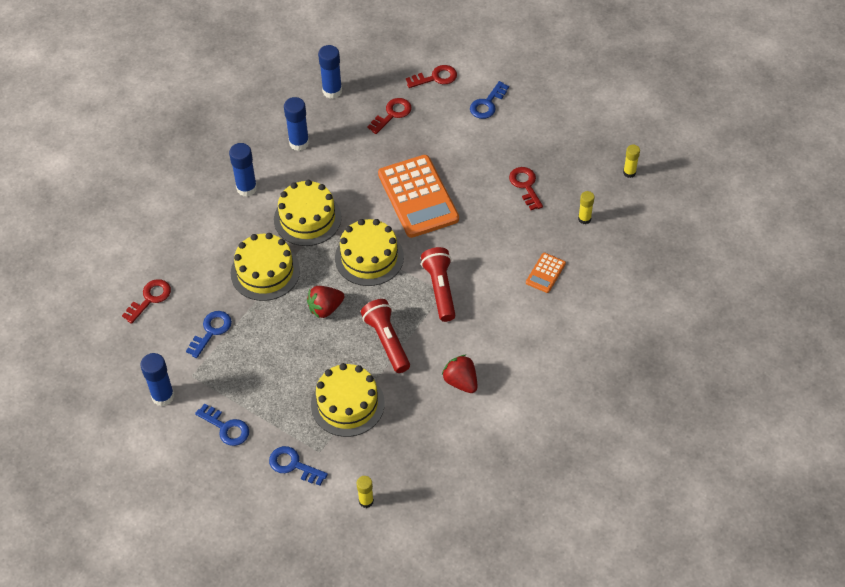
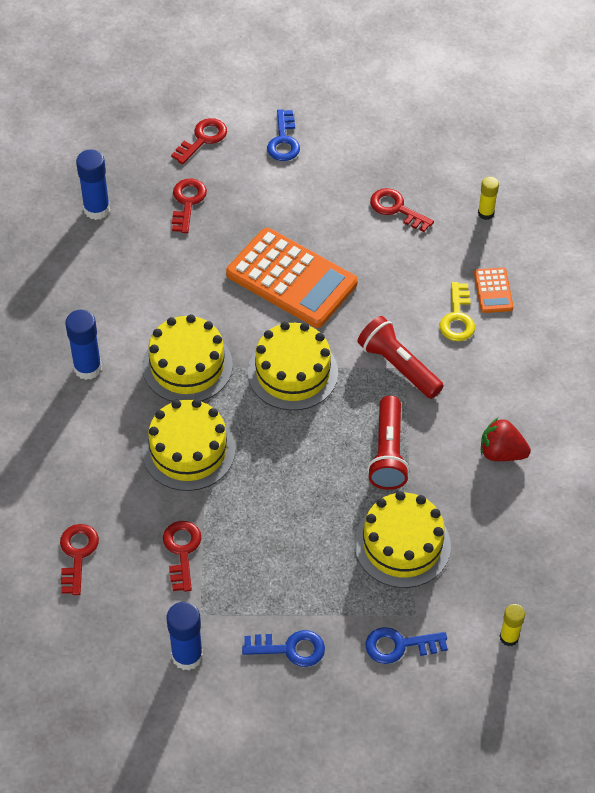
camera: 35 degrees left, 0 degrees up
(211, 331) = (182, 551): blue key -> red key
(299, 143) = (106, 286): blue glue stick -> none
(325, 308) = (291, 454): red strawberry -> none
(387, 341) = (388, 453): red flashlight -> red flashlight turned 120 degrees counterclockwise
(506, 278) = (457, 318): none -> yellow key
(629, 172) = (491, 142): yellow glue stick -> none

